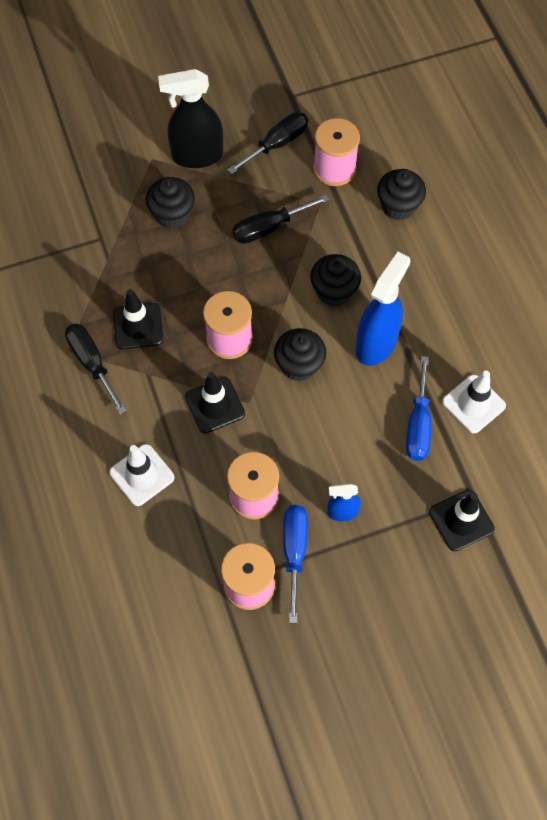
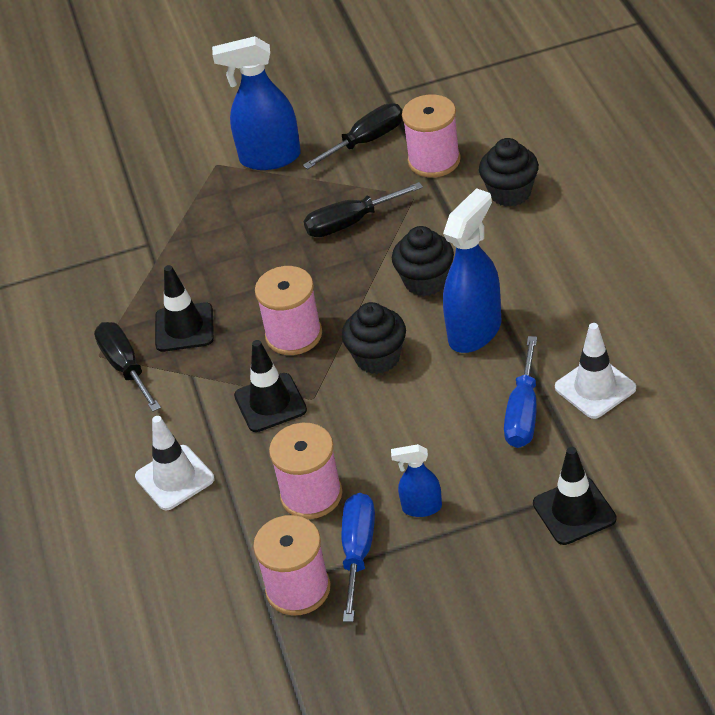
camera: 10 degrees right, 20 degrees down
(172, 214) = (235, 216): black cupcake -> none
(197, 156) = (269, 158): black spray bottle -> blue spray bottle

